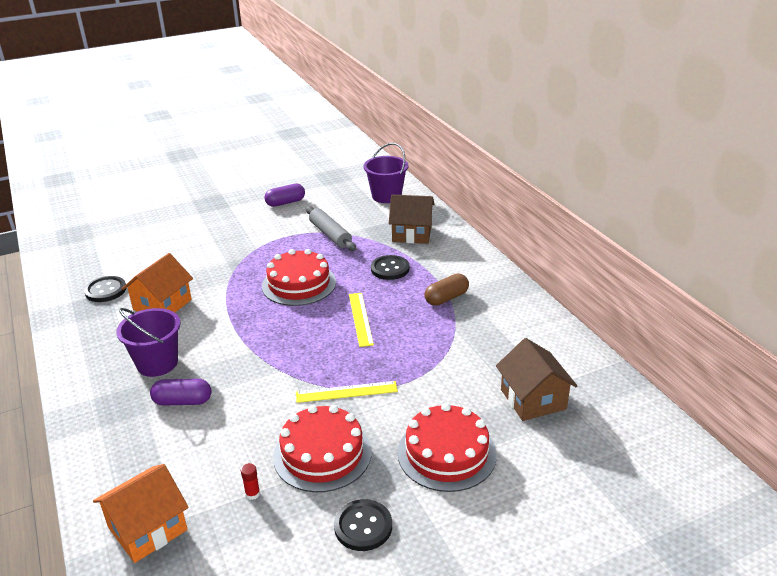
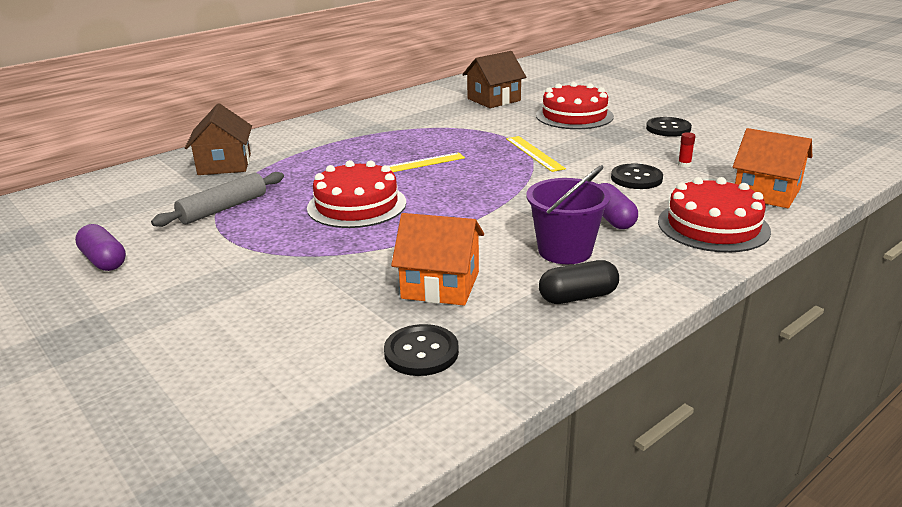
camera: 105 degrees left, 5 degrees down
(100, 354) = (578, 297): none -> black capsule
(322, 454) = (616, 150): red cake -> red cake (713, 226)
(386, 196) = (108, 191): purple bucket -> none
(390, 269) = (311, 165): black button -> black button (636, 178)
(446, 298) = (364, 136): brown capsule -> none

